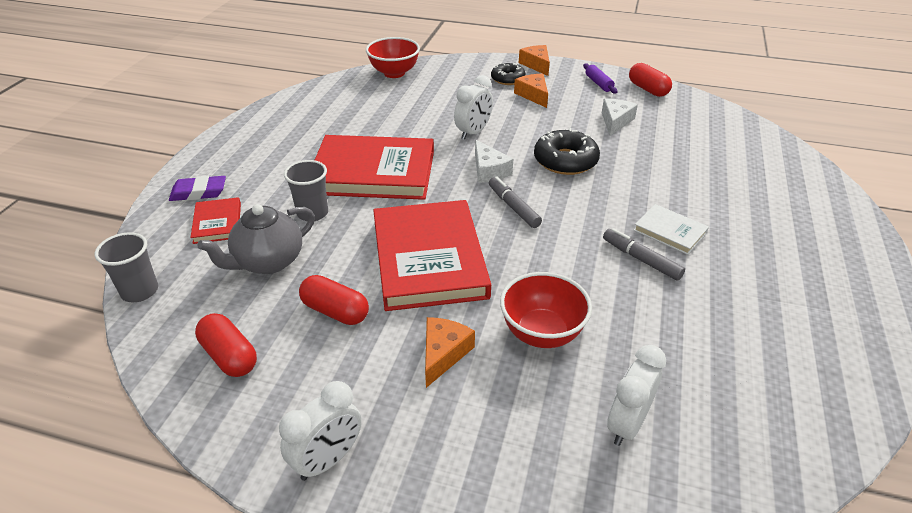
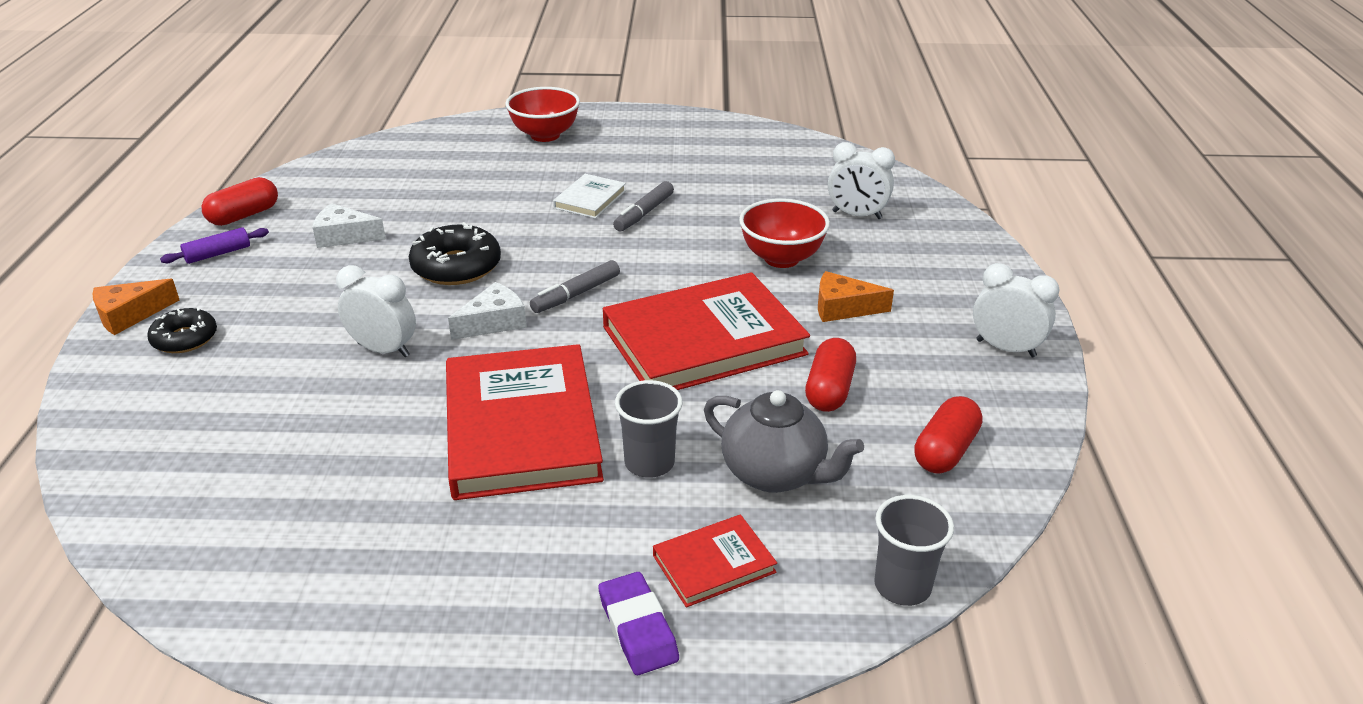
camera: 105 degrees left, 5 degrees down
(394, 73) = (127, 484): red bowl -> red bowl (545, 135)
(533, 95) = (253, 307): orange cheese -> none

